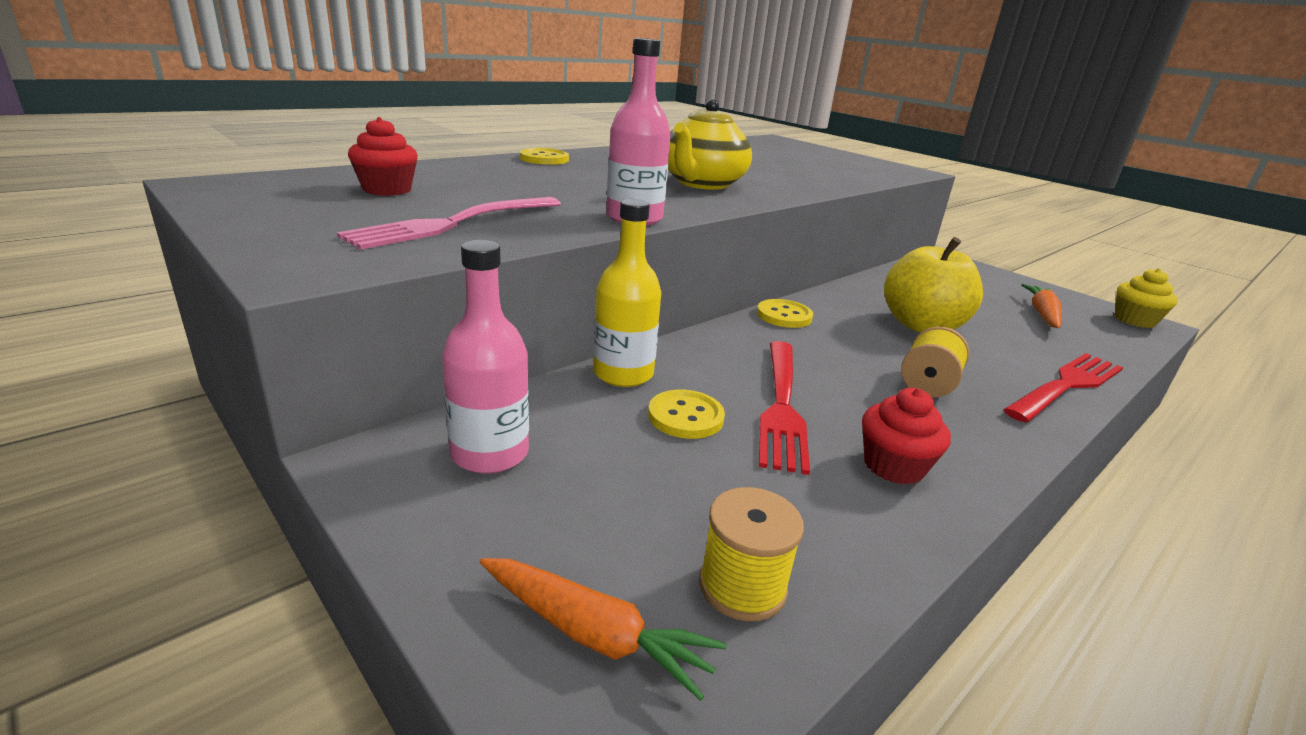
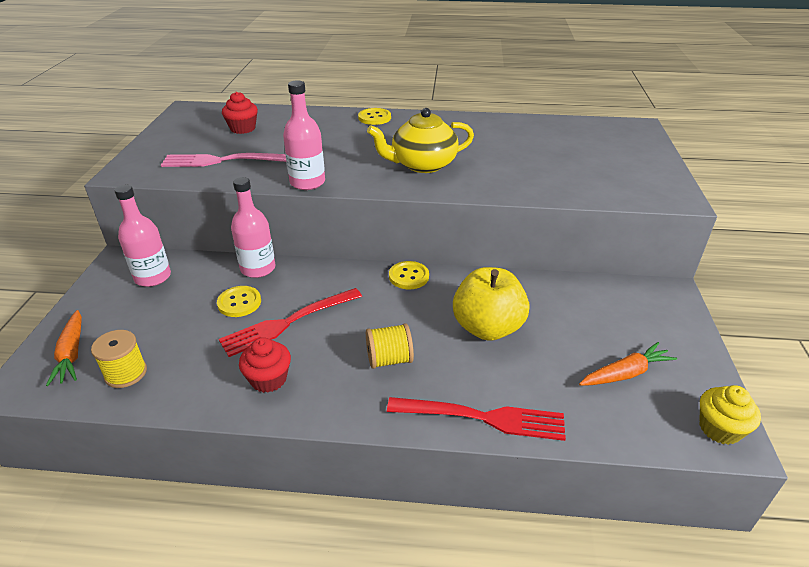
camera: 50 degrees right, 10 degrees up
(623, 374) = (258, 268): yellow bottle -> pink bottle

